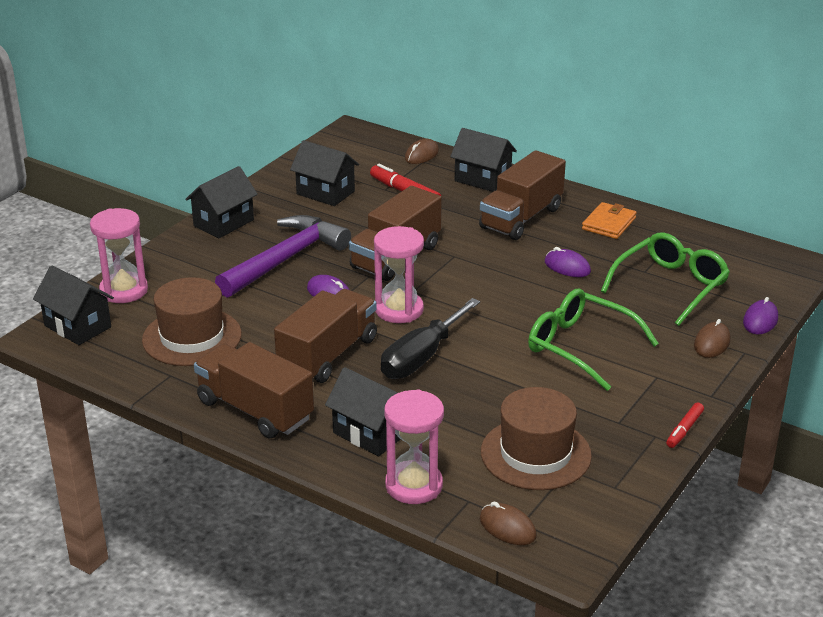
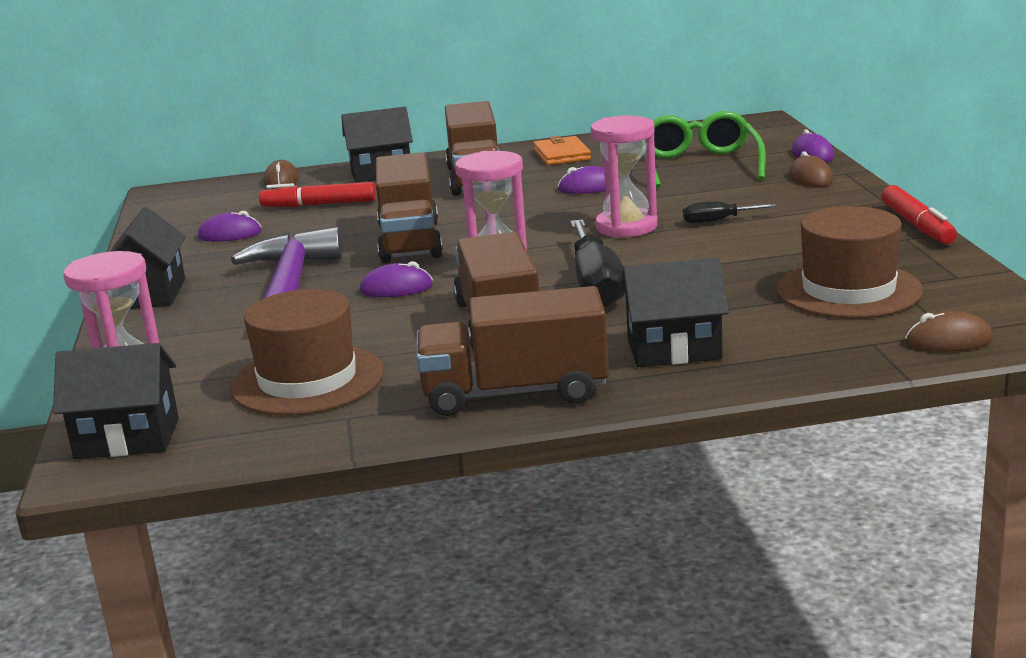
camera: 40 degrees left, 10 degrees down
(325, 192) = (230, 234): black house -> purple mouse
(414, 485) = (803, 359): pink hourglass -> pink hourglass (626, 227)
(580, 347) = (717, 221): green glasses -> black screwdriver
(684, 430) = (917, 225): red marker -> red marker, size x1.60

